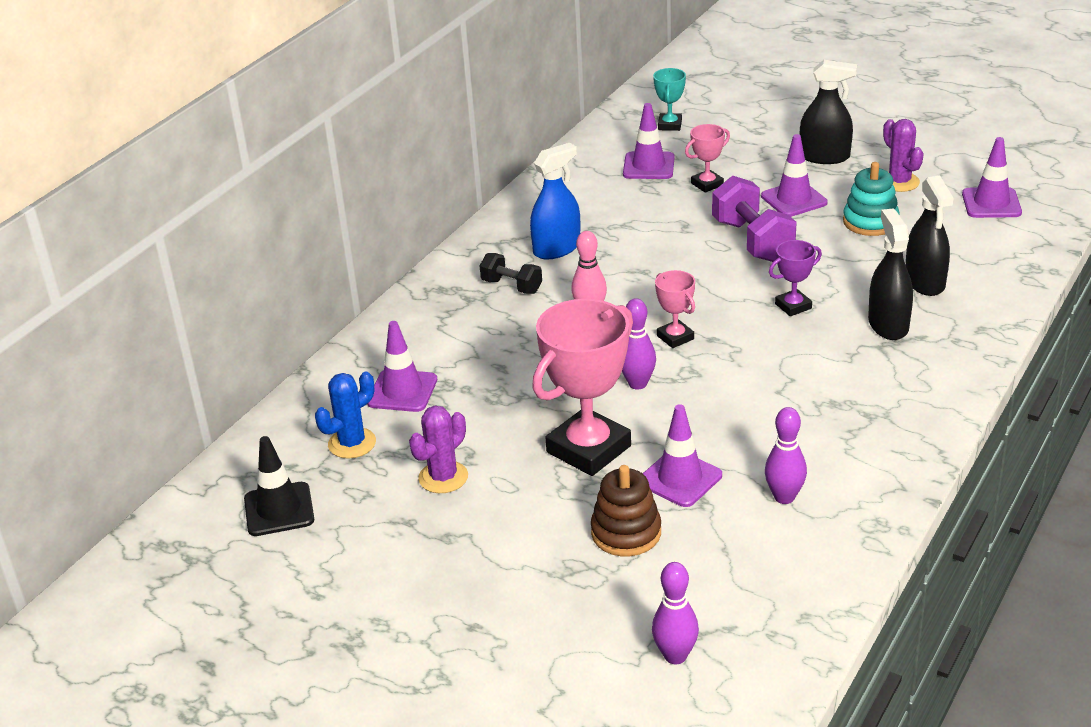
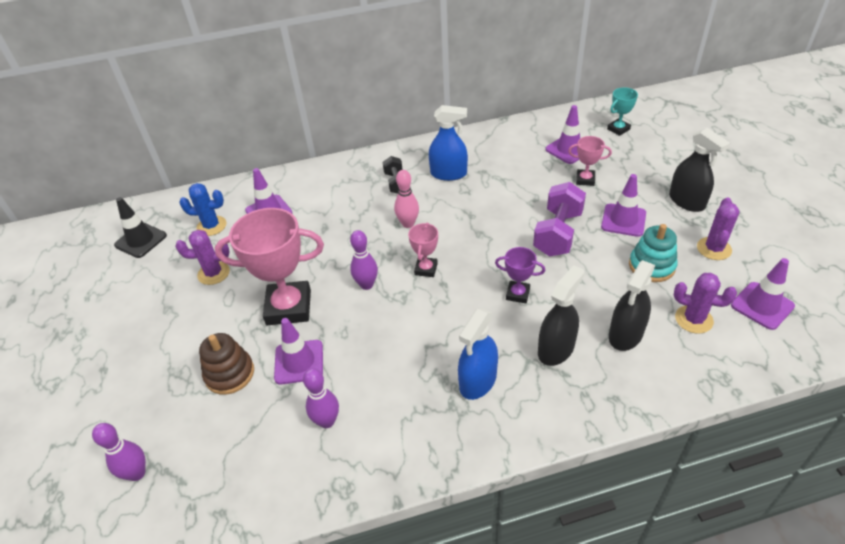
camera: 45 degrees right, 10 degrees up
(862, 385) = (478, 381): none -> blue spray bottle
(958, 241) = (693, 319): none -> purple cactus

